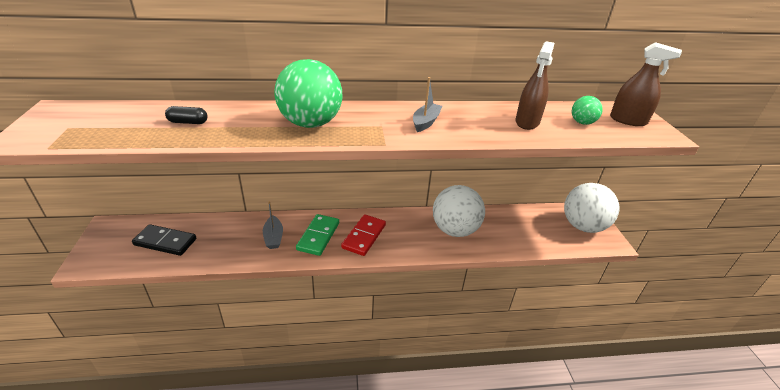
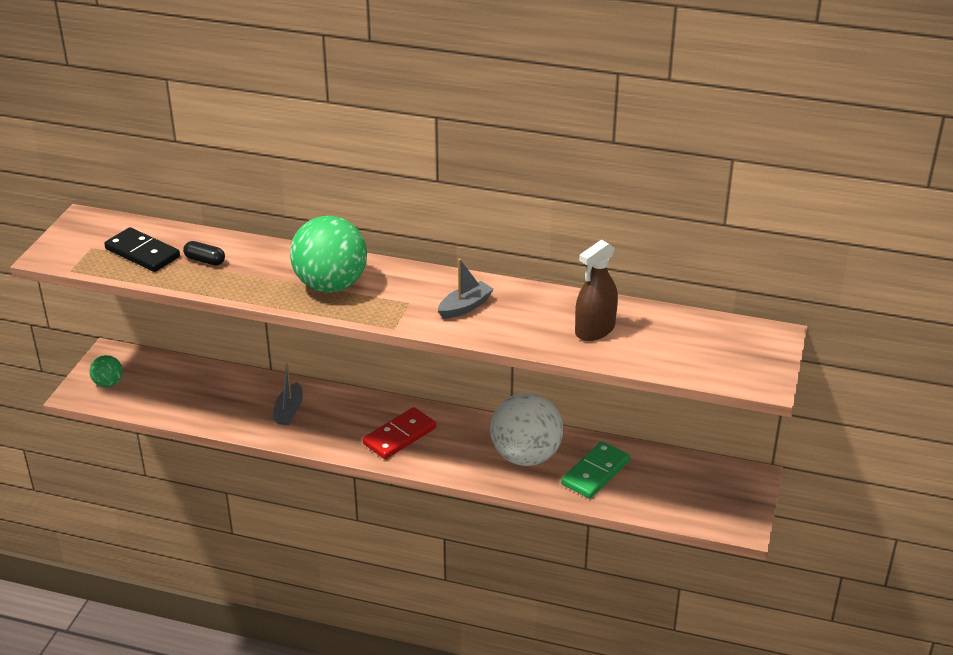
camera: 25 degrees right, 0 degrees up
(165, 242) = (166, 388): black domino -> black domino (142, 253)
(318, 236) = (343, 422): green domino -> green domino (595, 473)
(582, 123) = (670, 344): green ball -> green ball (108, 383)
(583, 226) = (720, 495): white ball -> none
(628, 120) = (741, 353): brown spray bottle -> none

